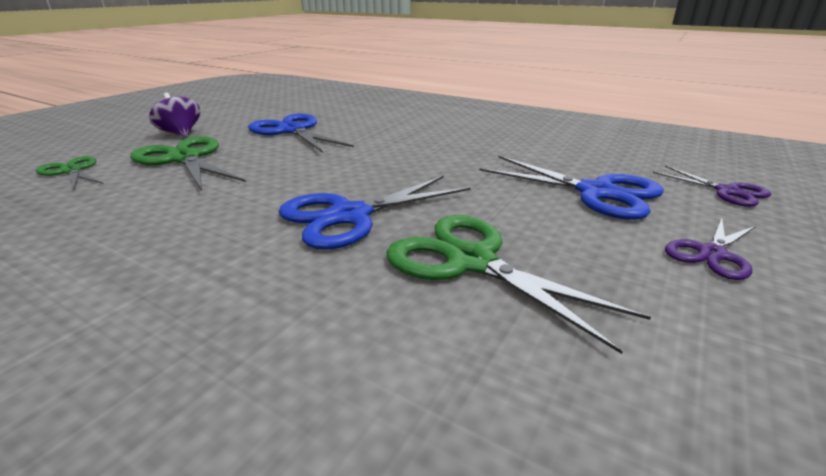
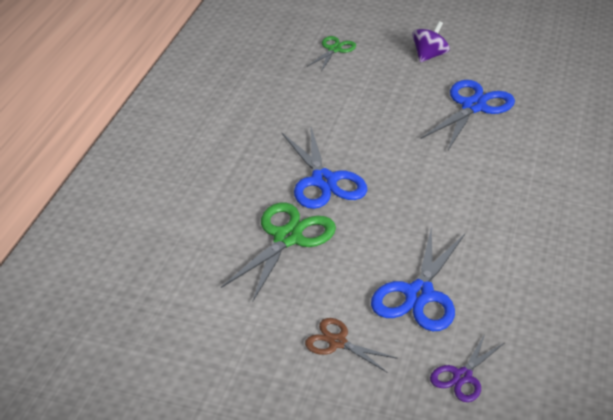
camera: 75 degrees right, 10 degrees up
(185, 158) = (379, 81): green scissors -> none
(350, 216) = (323, 181): blue scissors -> blue scissors turned 150 degrees counterclockwise
(712, 254) = (337, 342): purple scissors -> brown scissors

